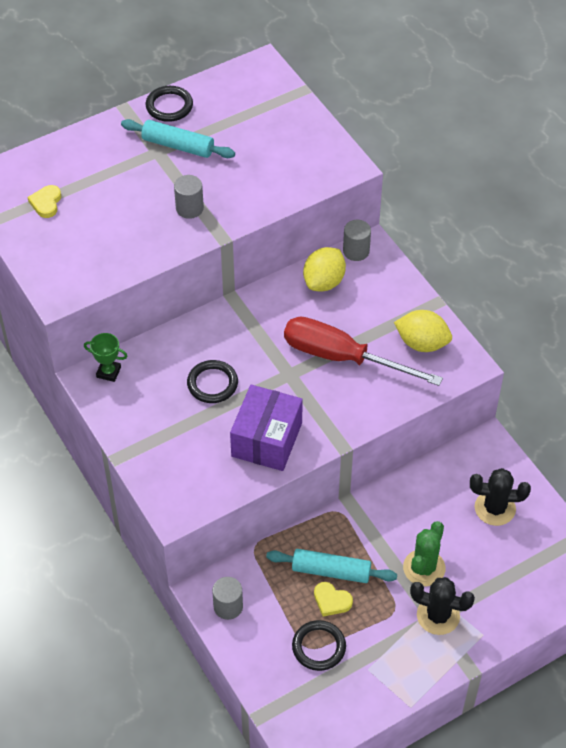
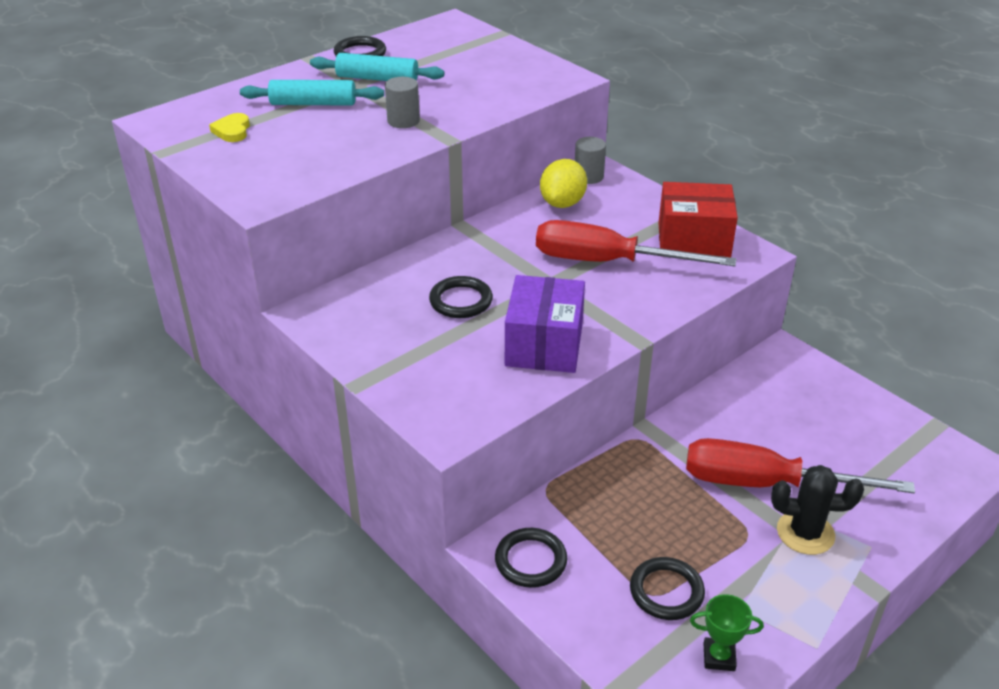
camera: 10 degrees left, 15 degrees down
(108, 372) = (329, 304): green trophy -> green trophy (719, 657)
(228, 606) = (530, 561): grey cylinder -> black ring
(331, 571) = (651, 502): turquoise rolling pin -> turquoise rolling pin (313, 103)
(331, 601) = (664, 535): yellow heart -> none
(422, 343) = (693, 241): yellow lemon -> red box
(424, 568) = (765, 483): green cactus -> red screwdriver
(495, 508) = (822, 412): black cactus -> none

